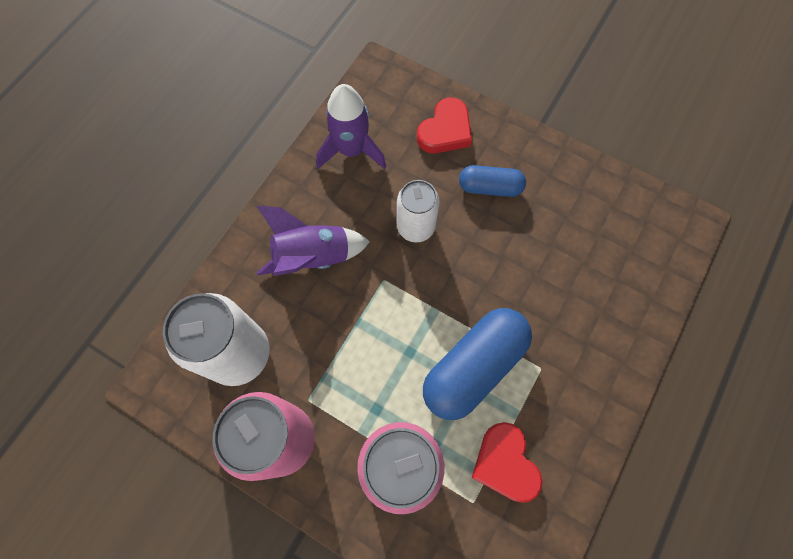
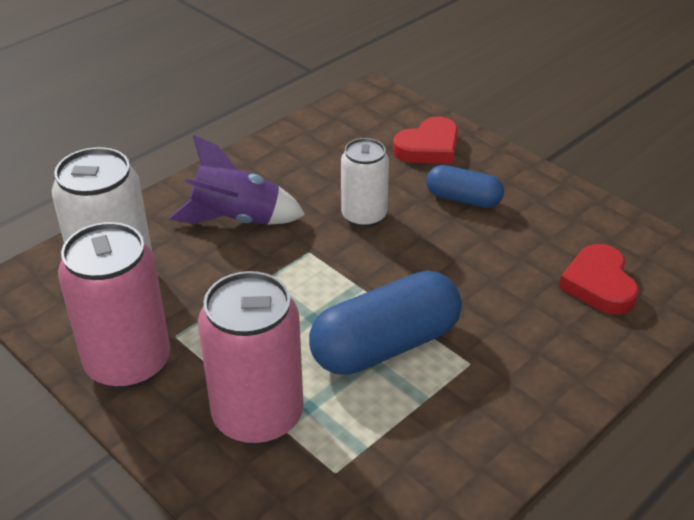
camera: 15 degrees right, 30 degrees down
(352, 150) = (317, 145): purple rocket -> none
(505, 463) = (391, 442): red heart -> red heart (599, 284)

